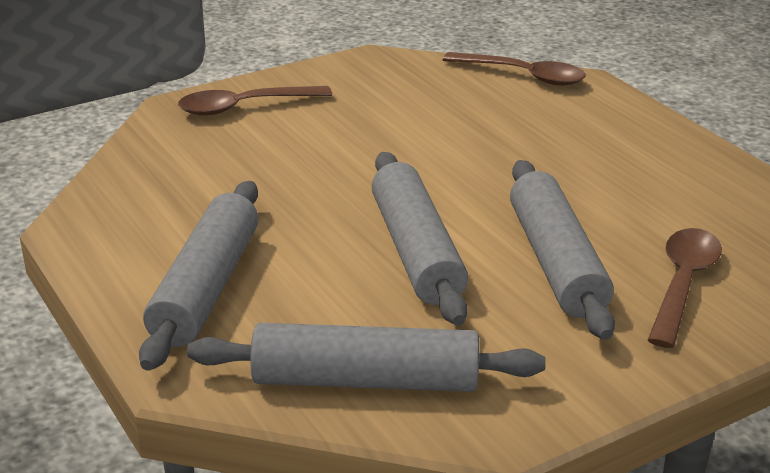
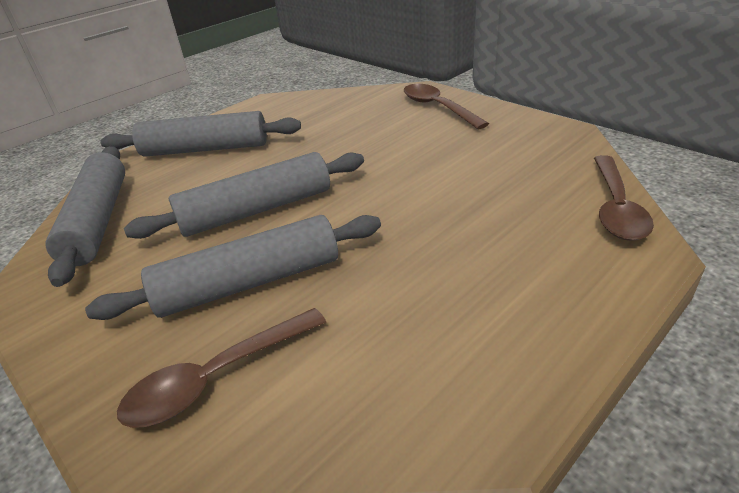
camera: 80 degrees right, 5 degrees up
(682, 284) = (217, 377): brown spoon -> brown spoon turned 135 degrees clockwise

